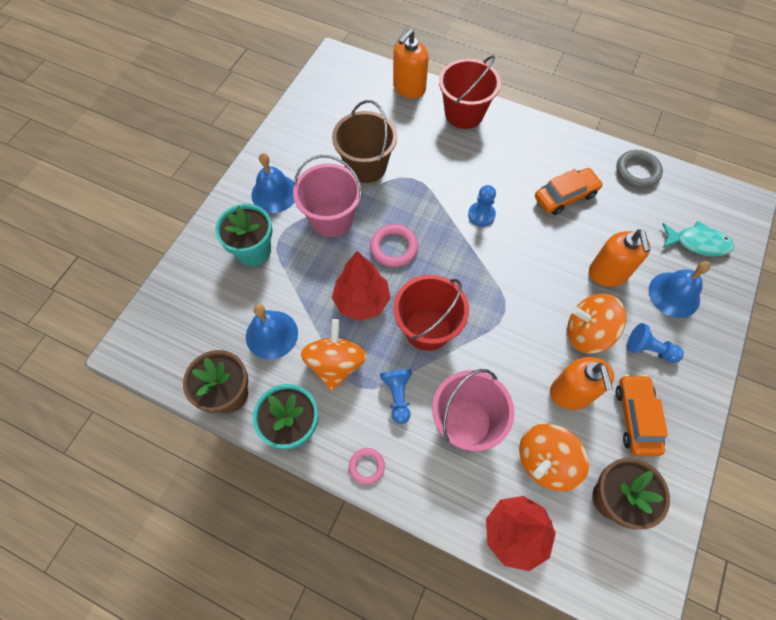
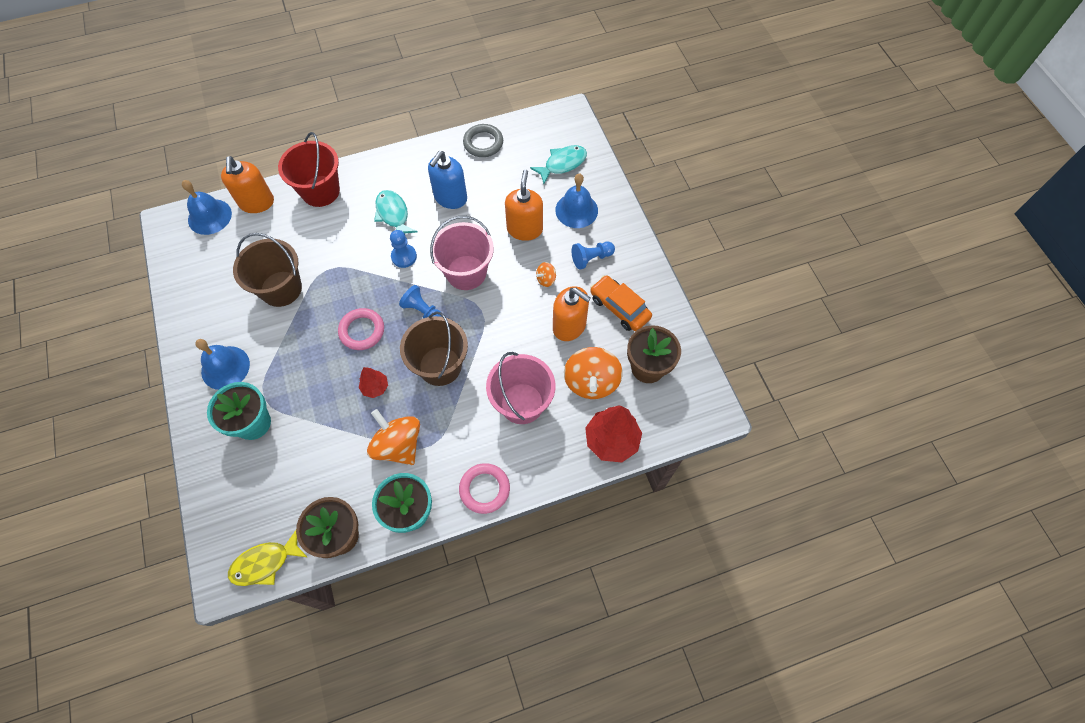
camera: 45 degrees left, 0 degrees up
(163, 363) = (265, 563): none -> yellow fish
(271, 334) = (330, 468): blue bell -> blue bell (209, 216)
(331, 218) = (293, 349): pink bucket -> pink bucket (466, 272)
(362, 301) = (375, 387): red tree -> red tree, size x0.54
(366, 466) = (484, 489): pink ring -> pink ring, size x1.59
(398, 396) = (462, 427): blue pawn -> blue pawn (423, 311)
(427, 329) = (440, 366): red bucket -> brown bucket
(504, 174) = (393, 214): none -> turquoise fish
(565, 196) = (450, 198): orange car -> blue soap dispenser
(587, 333) = (546, 279): orange spinning top -> orange spinning top, size x0.46
(608, 273) = (524, 229): orange soap dispenser -> orange soap dispenser turned 120 degrees counterclockwise

